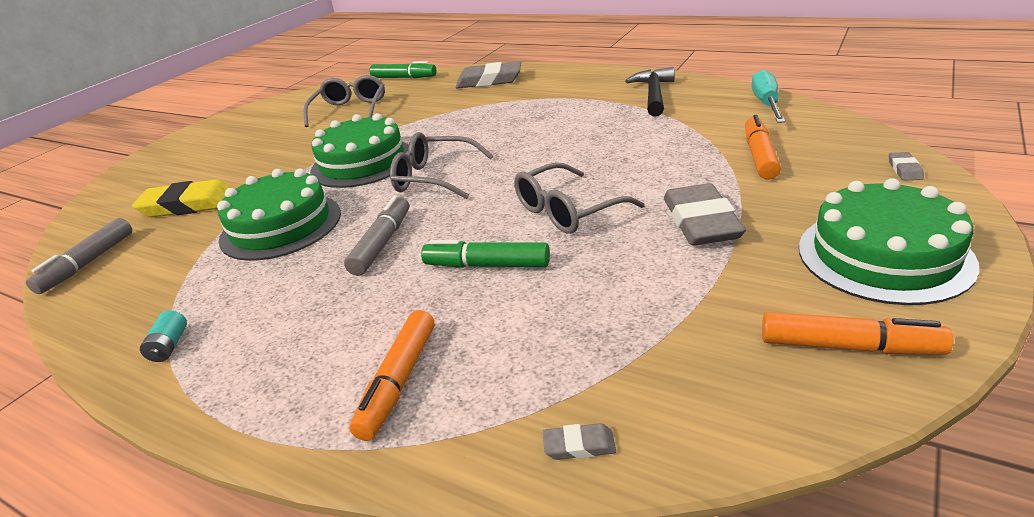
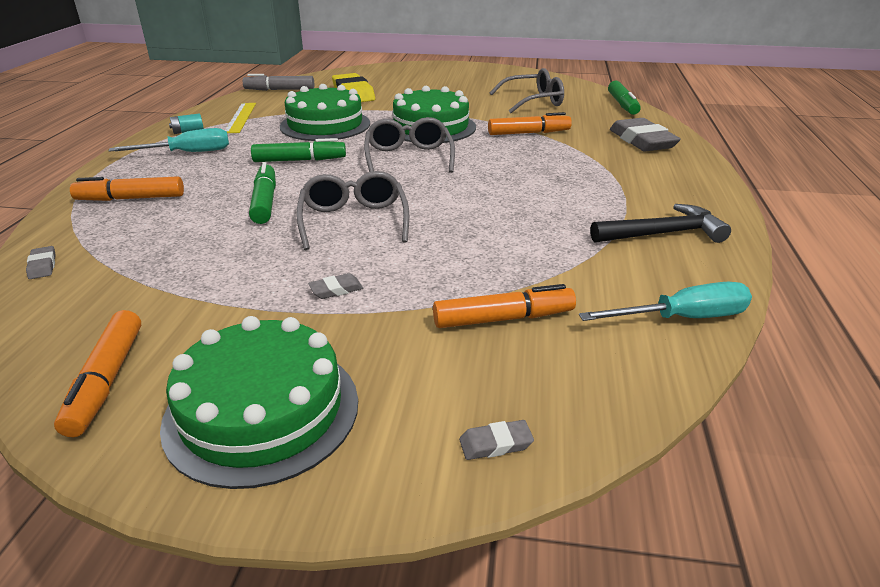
camera: 65 degrees right, 0 degrees up
(167, 296) = (240, 117): none -> yellow ruler
(266, 339) = (188, 153): none -> turquoise screwdriver
(382, 243) = (300, 160): grey marker -> green marker
(429, 119) = (528, 133): none -> orange marker
(567, 211) = (354, 220): grey glasses -> grey glasses turned 45 degrees clockwise
(701, 222) = (336, 289): grey eraser -> grey eraser, size x0.43

